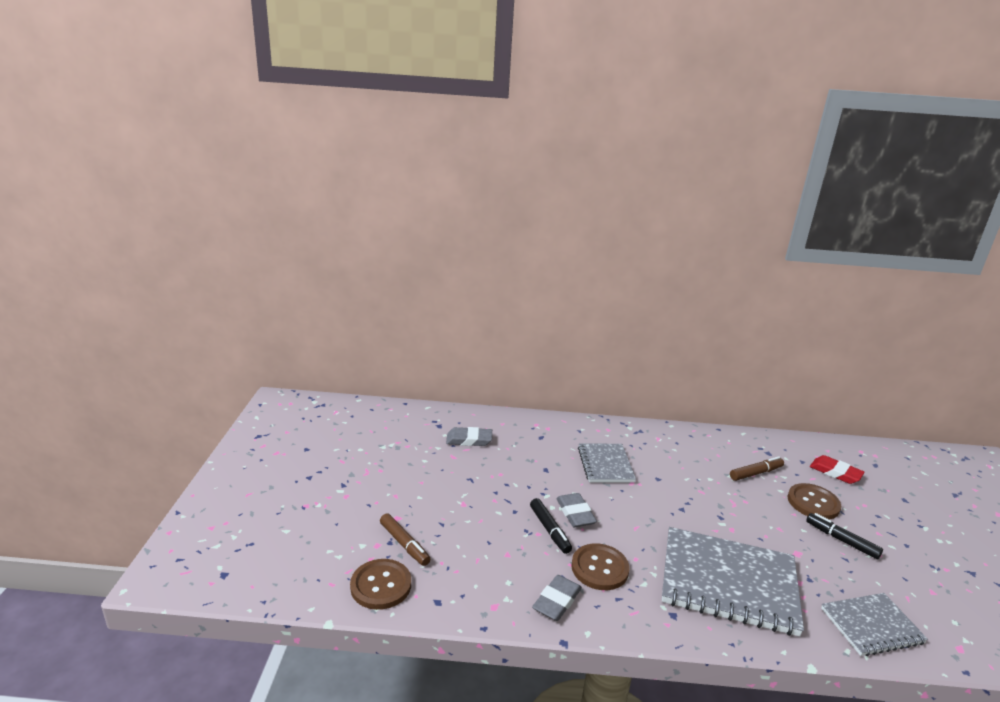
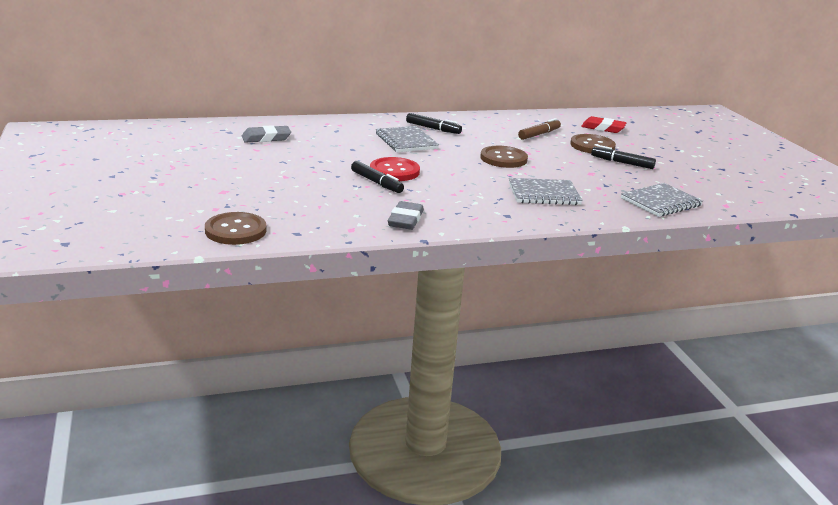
camera: 20 degrees left, 0 degrees up
(404, 544) = (242, 205): brown marker -> none
(575, 513) = (394, 171): grey eraser -> red button
(599, 568) = (433, 198): brown button -> brown button (503, 158)
(641, 447) = (433, 129): none -> black marker
(728, 583) = (544, 194): grey notebook -> grey notebook, size x0.56

